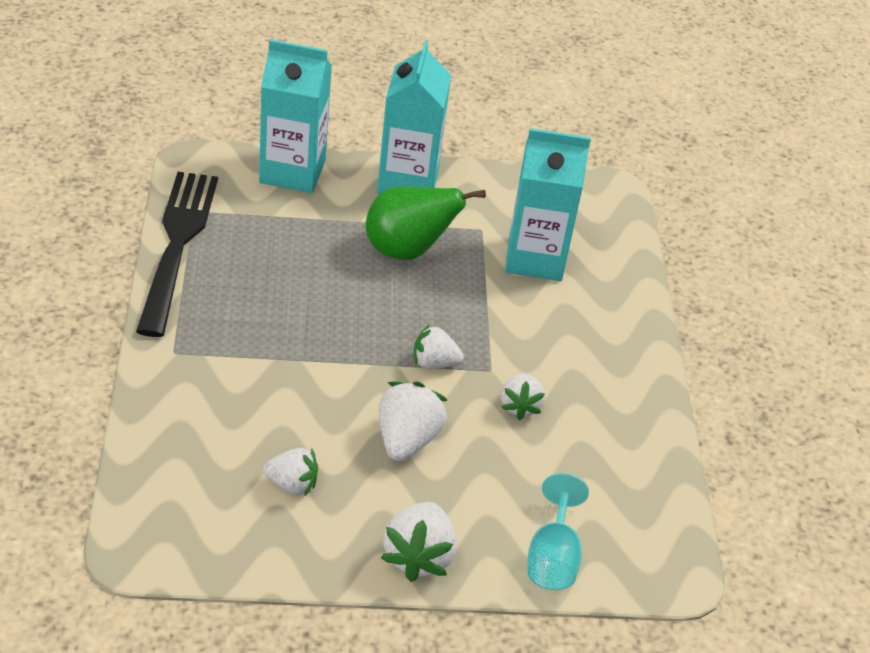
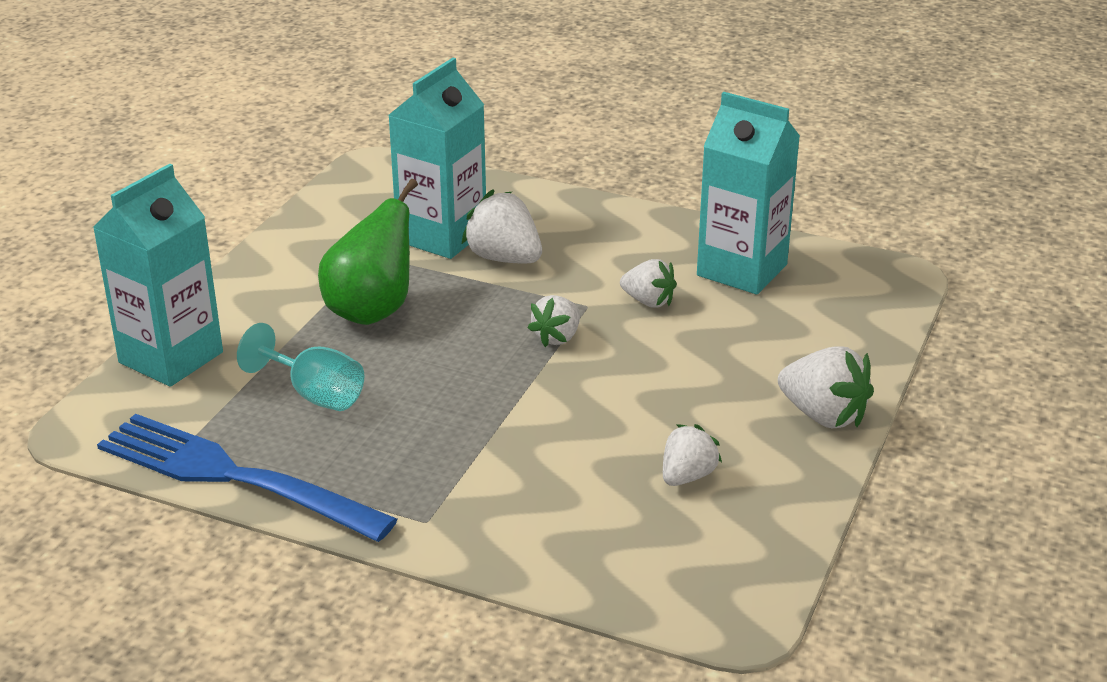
camera: 60 degrees left, 10 degrees down
(177, 245) = (234, 477): black fork -> blue fork
(407, 440) = (659, 383): white strawberry -> white strawberry (504, 258)
(408, 181) = (257, 282): turquoise carton -> turquoise carton (742, 270)
(552, 557) = (854, 336): turquoise goblet -> turquoise goblet (314, 394)

